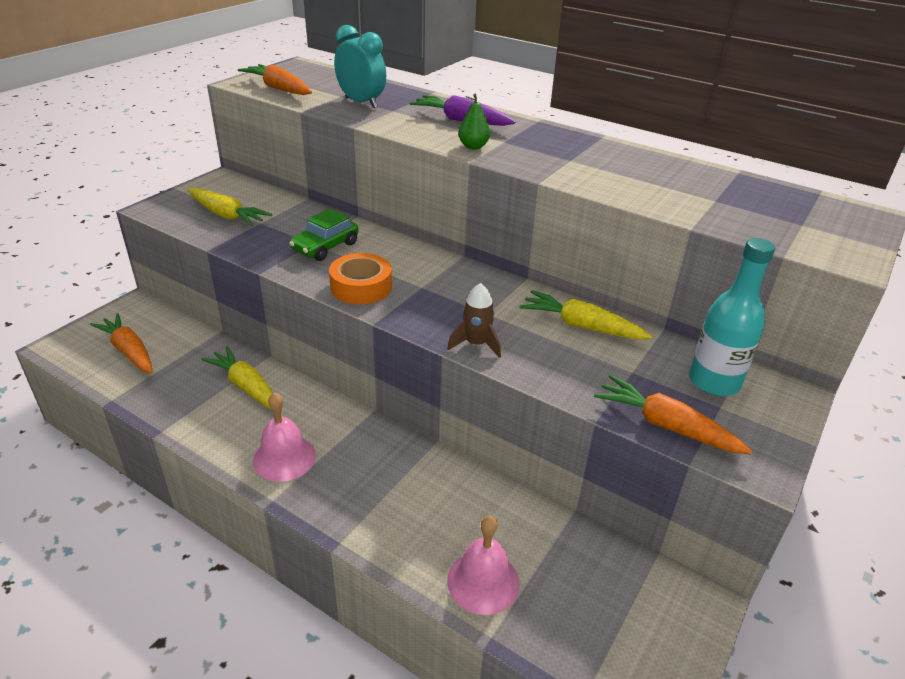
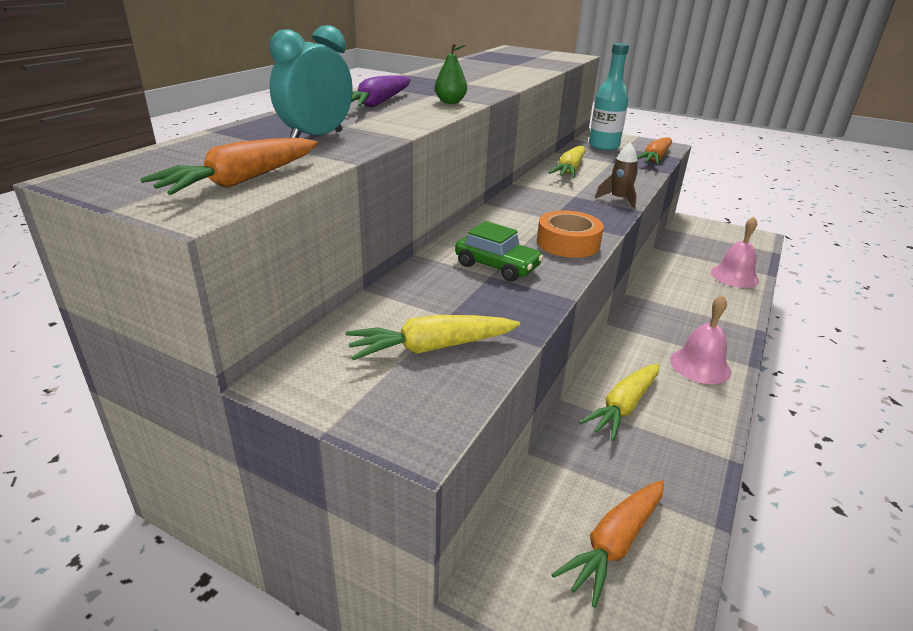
camera: 95 degrees left, 5 degrees down
(226, 215) = (432, 348): yellow carrot -> yellow carrot turned 135 degrees counterclockwise

